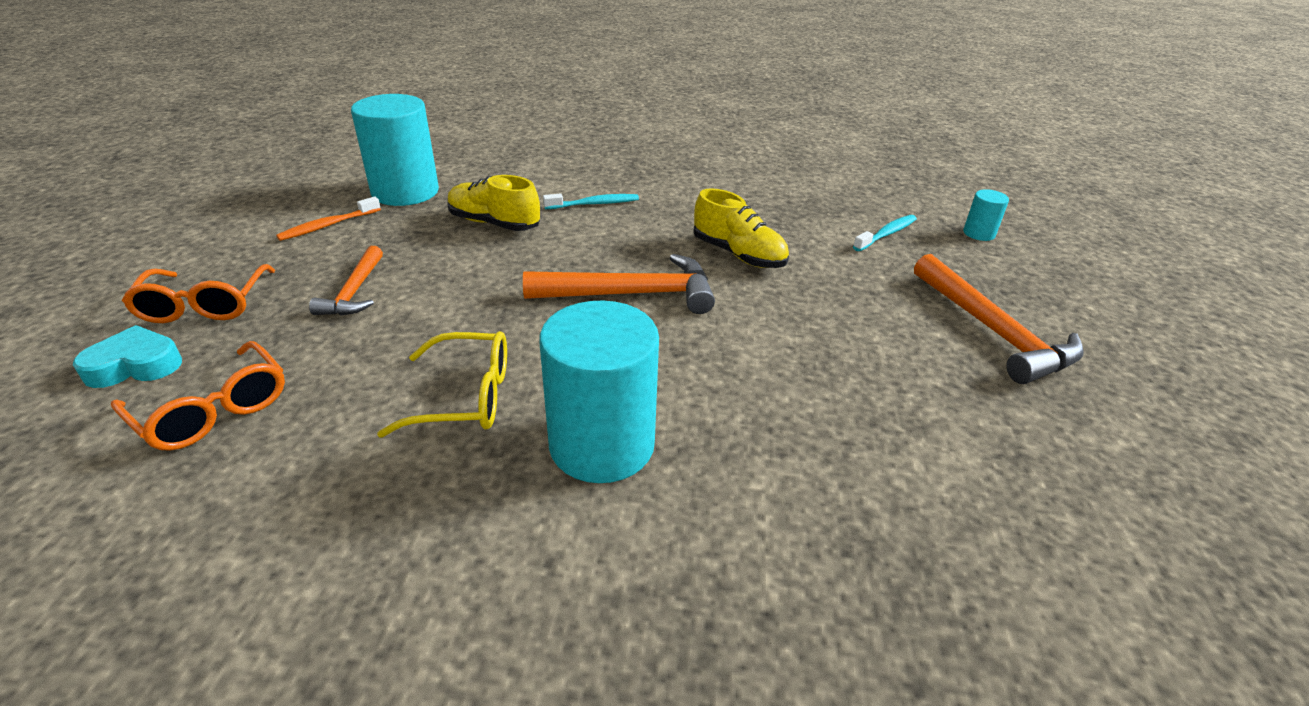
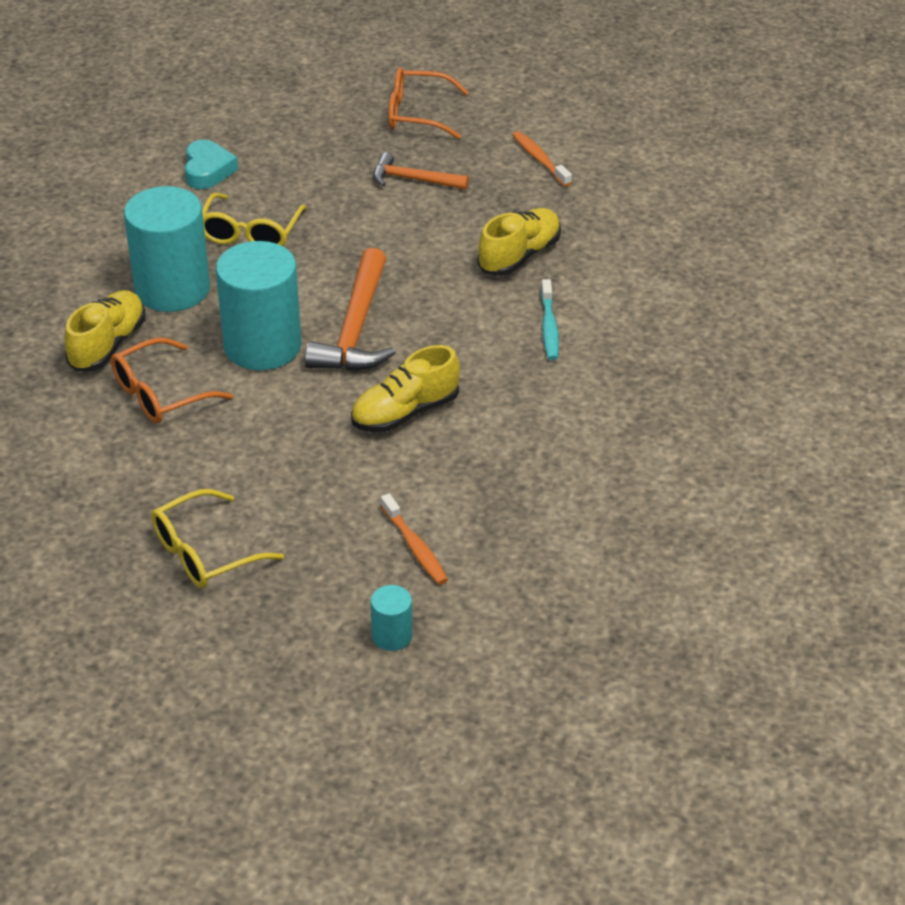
camera: 105 degrees right, 5 degrees up
(135, 365) = (347, 98): turquoise heart -> turquoise heart (208, 170)
(213, 410) = (283, 134): orange glasses -> orange glasses (160, 394)
(405, 192) = (607, 201): turquoise cylinder -> turquoise cylinder (262, 346)
(741, 481) = (108, 345): none -> yellow shoe
(886, 234) = (415, 547): turquoise toothbrush -> orange toothbrush
(993, 331) = (204, 553): orange hammer -> yellow glasses

